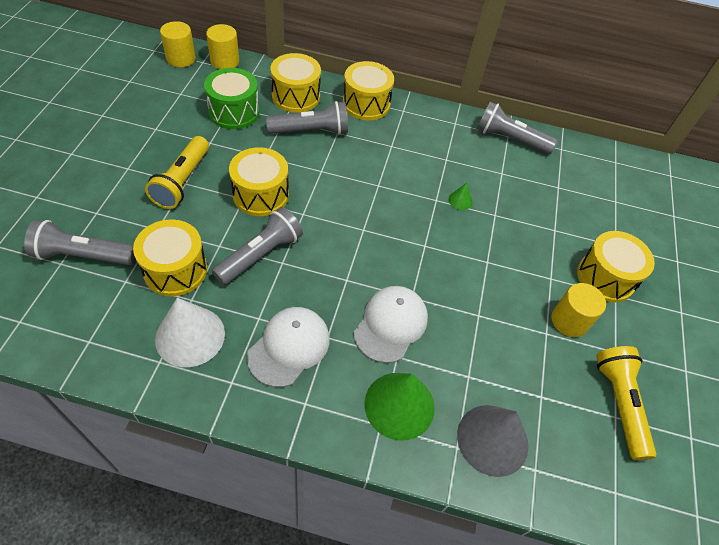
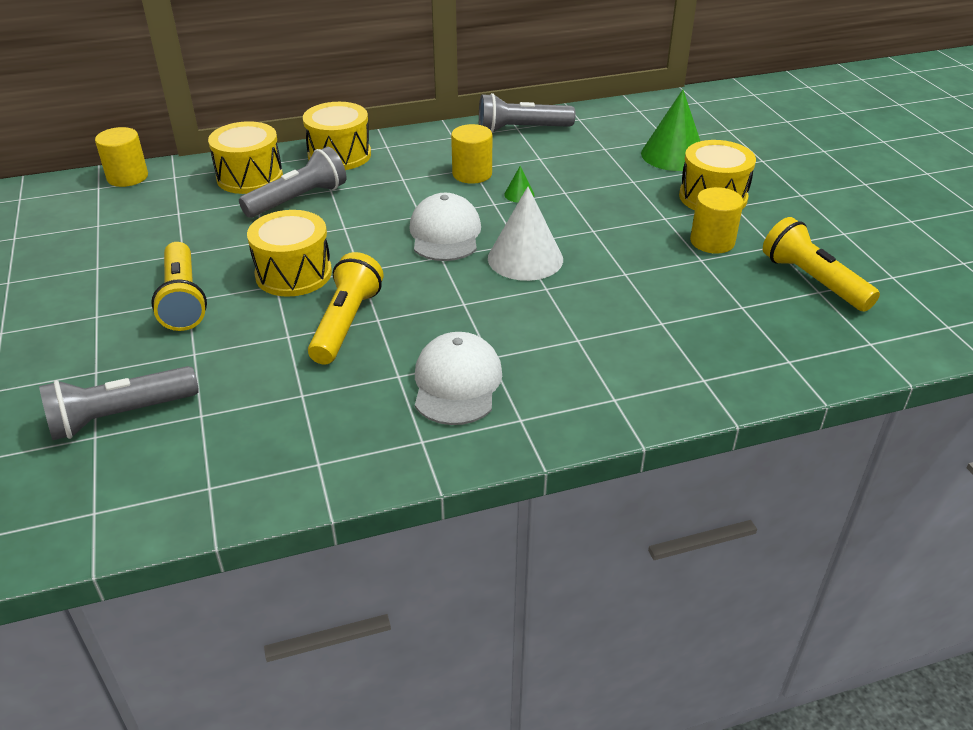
camera: 25 degrees left, 15 degrees down
(175, 270) = (255, 378): yellow drum -> none
(181, 59) = (65, 194): yellow cylinder -> yellow cylinder (472, 174)
(190, 336) = (333, 425): white cone -> white cone (525, 258)
(234, 112) = (186, 217): green drum -> none
(261, 255) = (346, 323): grey flashlight -> yellow flashlight
(390, 324) = (546, 318): white cap -> white cap (445, 234)
(399, 405) = (618, 375): green cone -> green cone (673, 155)
(492, 439) = (730, 358): grey cone -> none

